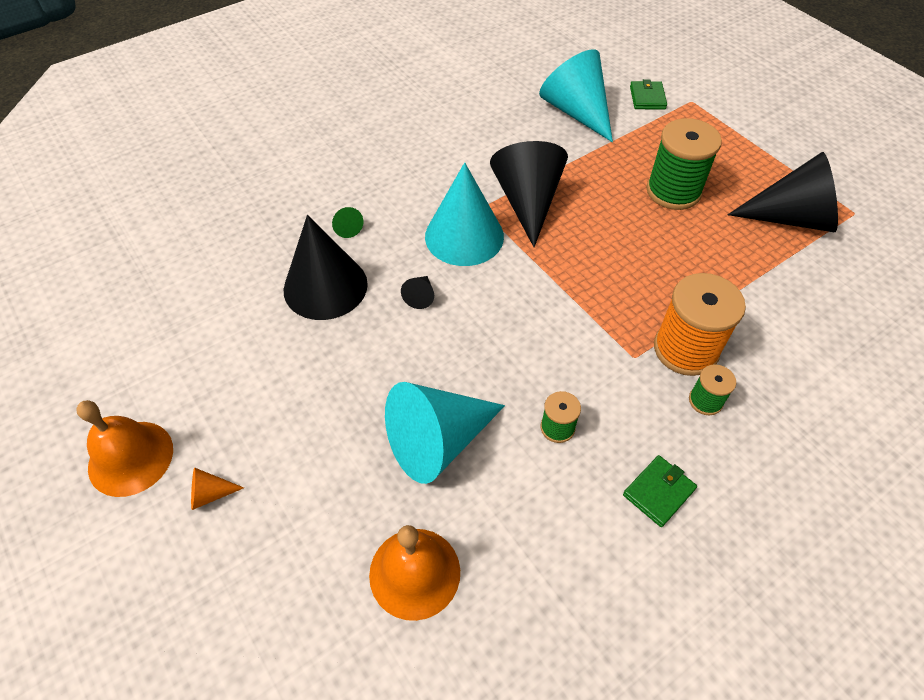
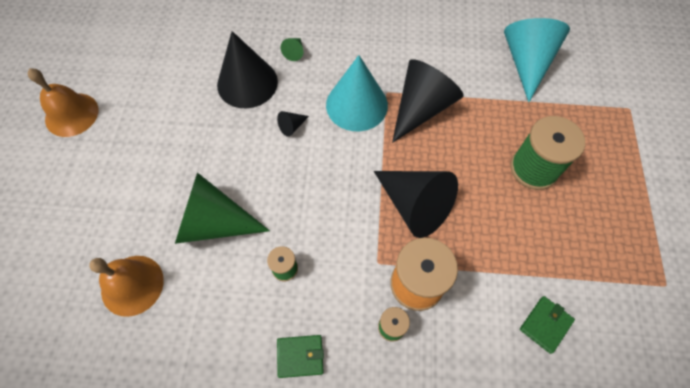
camera: 40 degrees right, 10 degrees up
(210, 494) = (86, 162): orange cone -> none
(438, 441) = (214, 222): turquoise cone -> green cone
(647, 98) = (595, 84): green wallet -> green wallet (545, 324)
(791, 218) = (605, 251): black cone -> black cone (414, 206)

